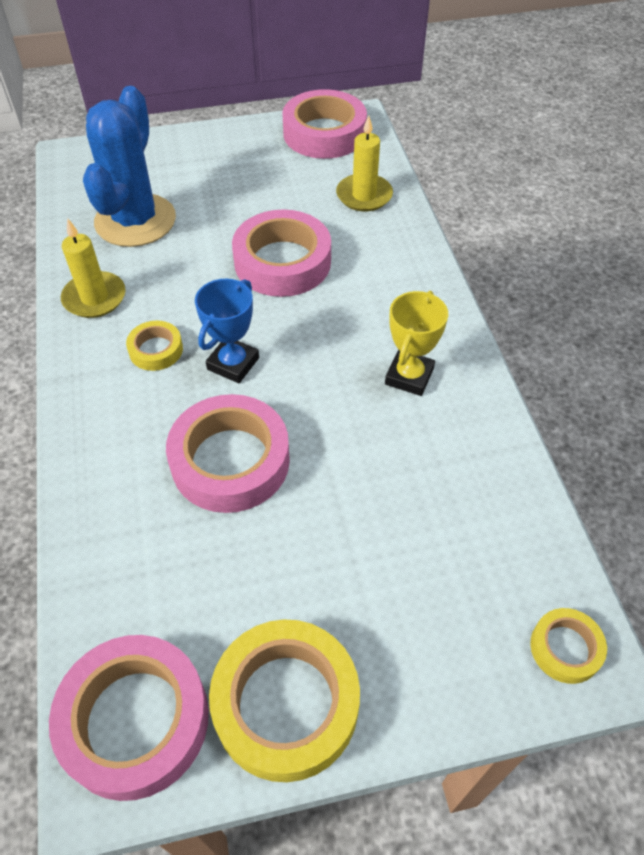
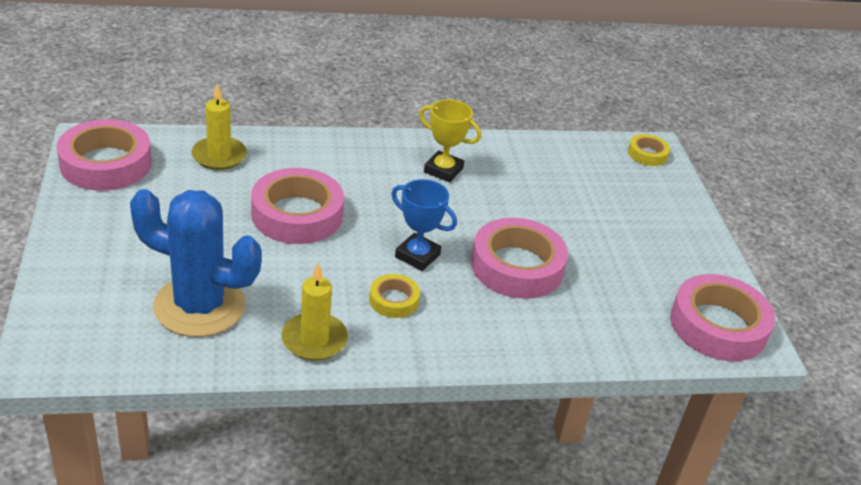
camera: 90 degrees left, 15 degrees down
(286, 703) = (696, 260): yellow tape -> none

